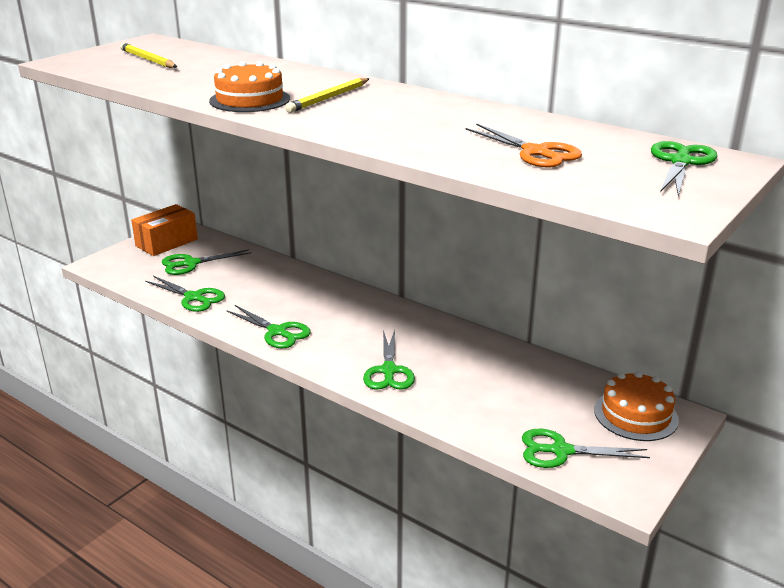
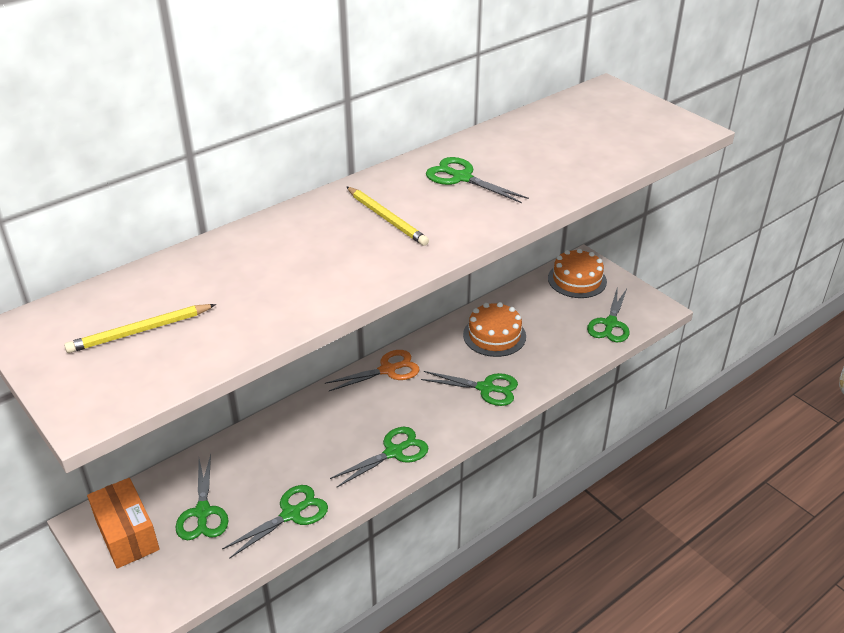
camera: 75 degrees left, 10 degrees up
(250, 100) = (368, 265): orange cake -> orange cake (494, 335)
(535, 152) = (571, 149): orange scissors -> orange scissors (388, 370)
(681, 162) = (605, 105): green scissors -> green scissors (462, 178)

